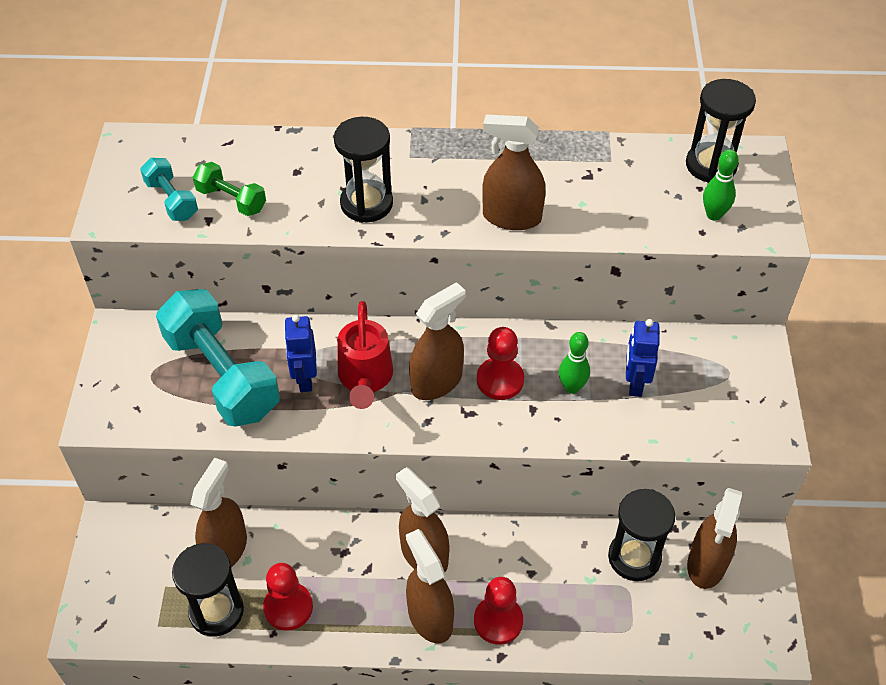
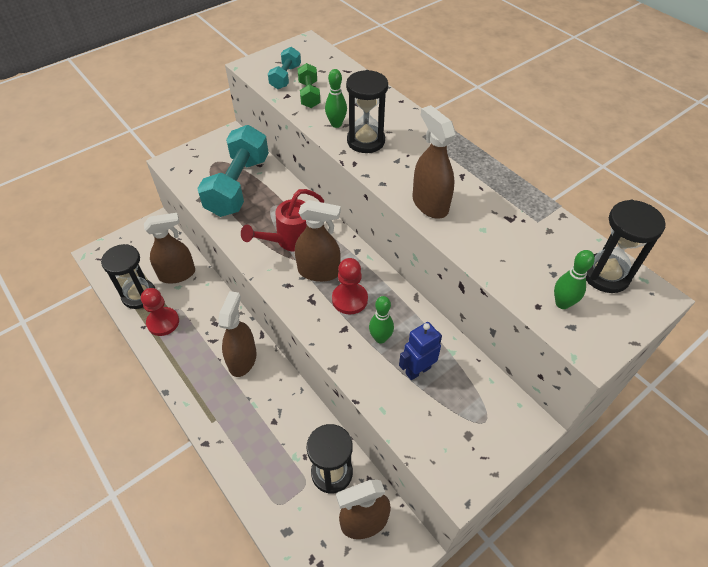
camera: 50 degrees right, 0 degrees up
(305, 379) = (266, 217): blue robot -> none
(311, 209) = (336, 124): none -> green bowling pin
(430, 617) = (204, 390): brown spray bottle -> none
(498, 621) = (228, 426): red pawn -> none

